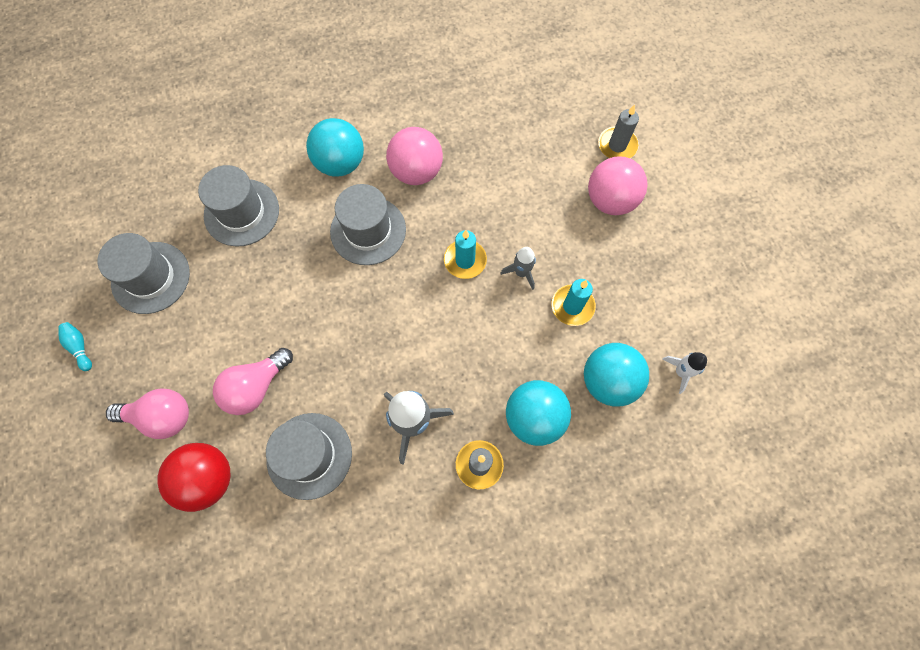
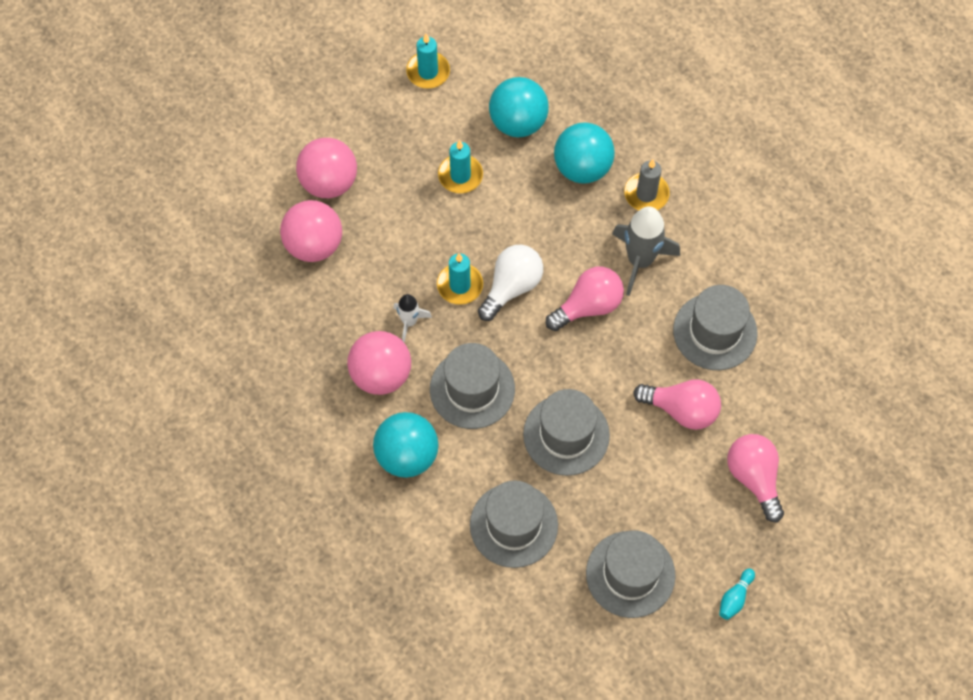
camera: 115 degrees left, 5 degrees down
(208, 478) = (781, 405): red ball -> none
(289, 283) = (566, 435): none -> grey hat
(392, 355) = (588, 306): none -> pink light bulb
(443, 300) = (512, 287): none -> white light bulb
(521, 273) = (448, 231): grey rocket -> none
(555, 168) = (314, 245): none -> pink ball
(617, 145) = (259, 198): grey candle -> none
(681, 372) = (479, 70): white rocket -> white rocket (409, 322)
(696, 325) = (428, 72): none -> turquoise candle

